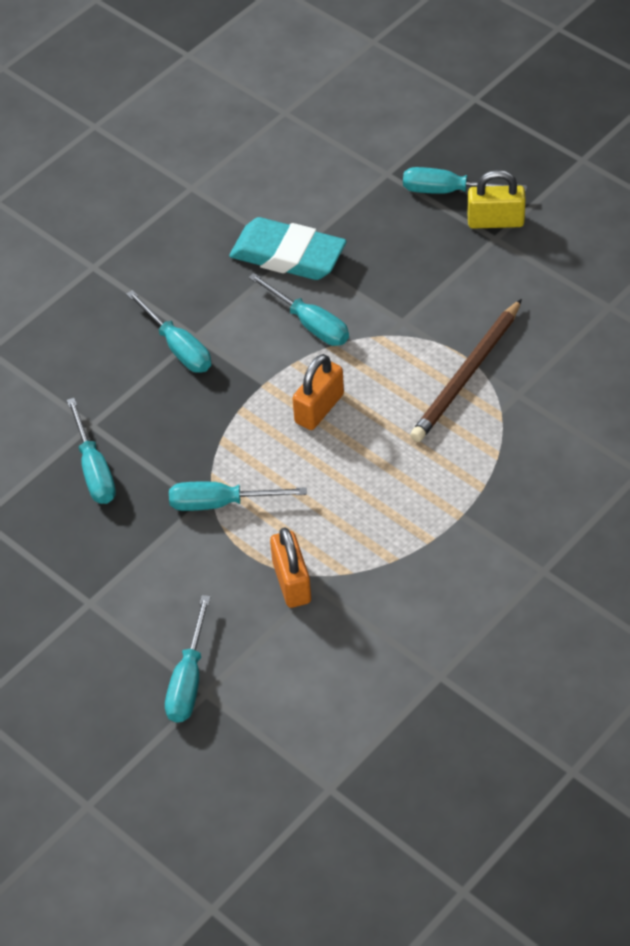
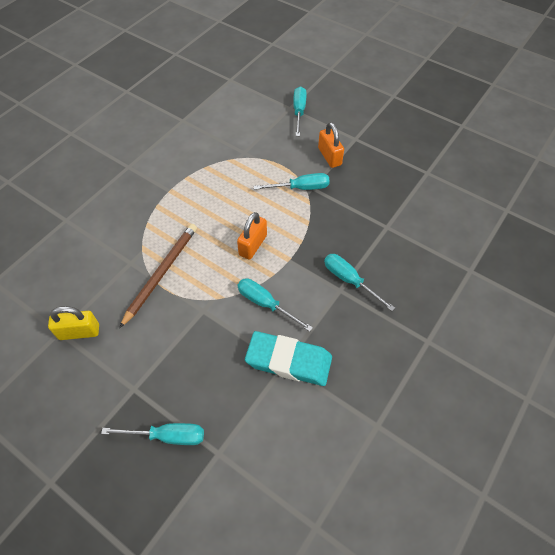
camera: 170 degrees right, 5 degrees up
(94, 469) = (376, 201): turquoise screwdriver -> none
(291, 582) = (257, 153): orange padlock -> orange padlock (329, 156)
(495, 221) = (131, 405): yellow padlock -> yellow padlock (79, 332)

